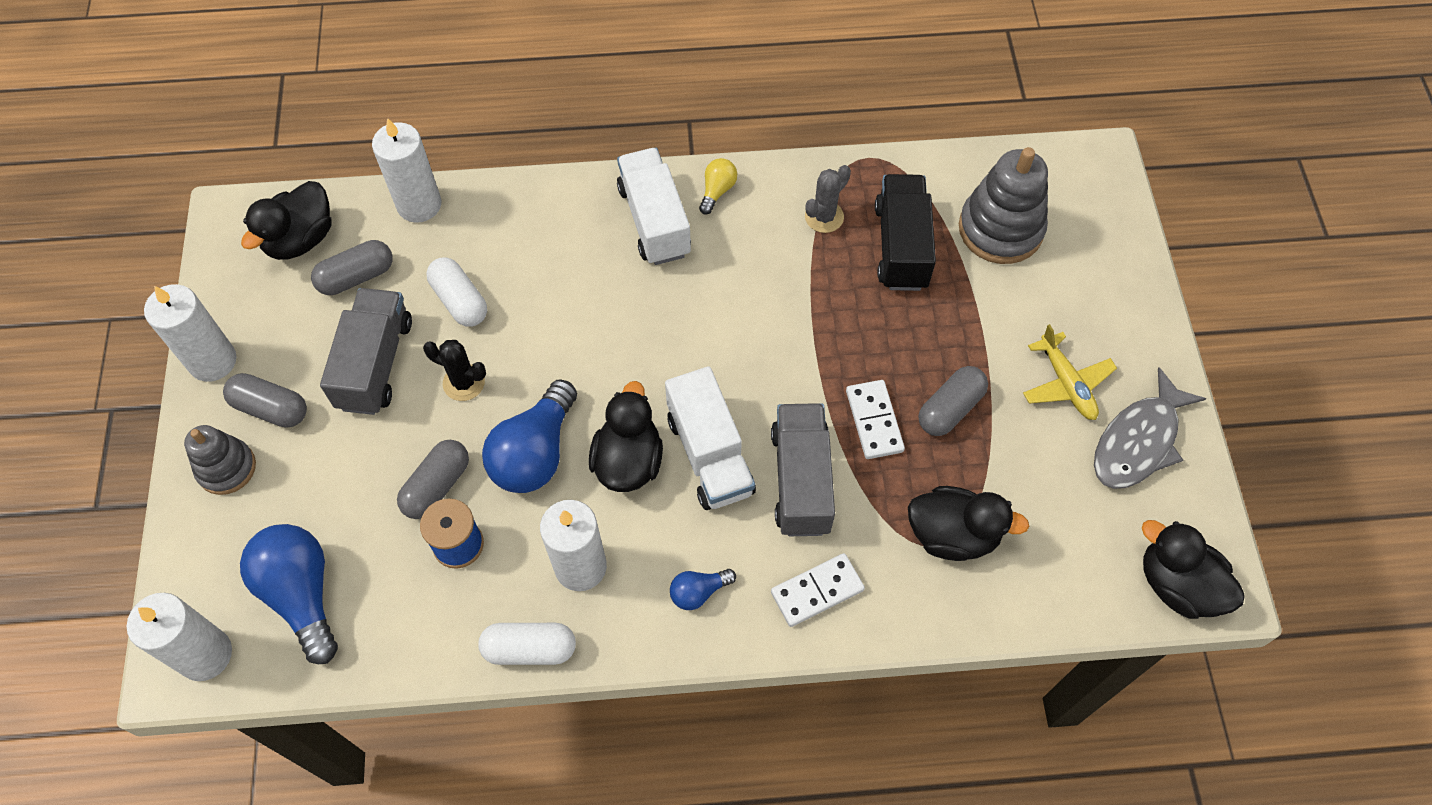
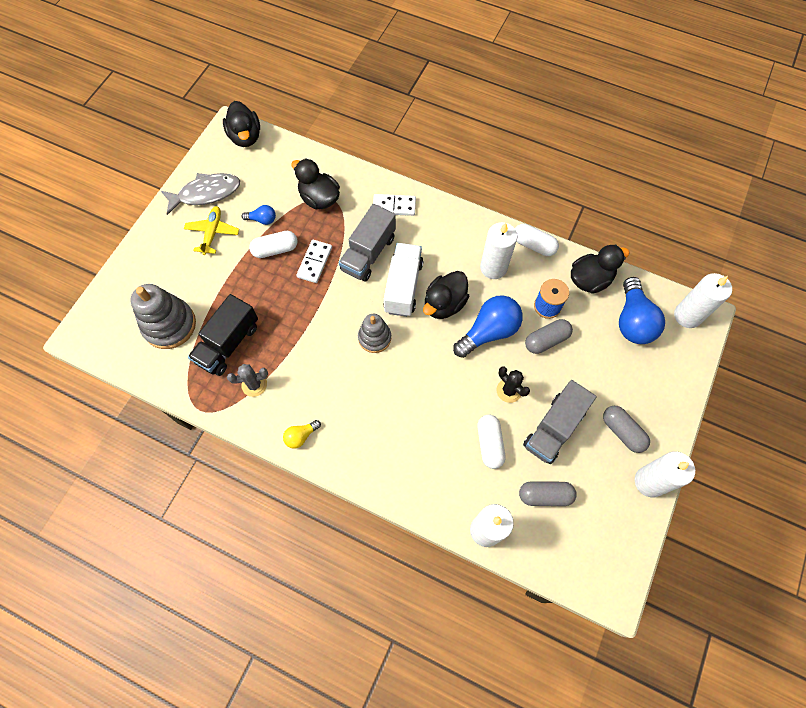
camera: 150 degrees left, 5 degrees up
(226, 468) = (656, 408): grey stacking toy -> grey stacking toy (374, 338)
(300, 239) = (571, 545): black duck -> black duck (590, 280)
(654, 221) = (350, 436): white truck -> none
(698, 592) = (446, 231): blue light bulb -> blue light bulb (262, 220)
(950, 409) = (275, 249): grey capsule -> white capsule

